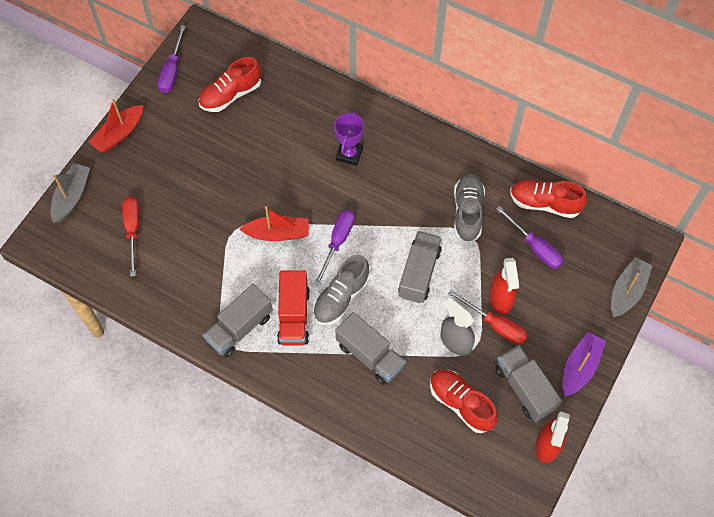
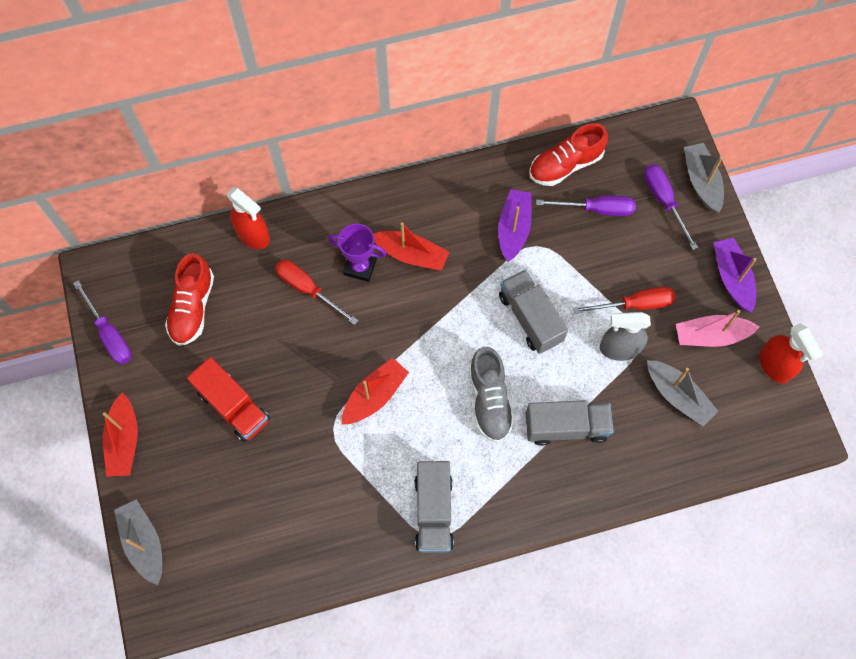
camera: 45 degrees left, 5 degrees up
(133, 230) = (239, 518): red screwdriver -> red screwdriver (308, 289)
(294, 316) = (468, 455): red truck -> red truck (233, 406)
(337, 242) = (435, 355): purple screwdriver -> purple screwdriver (664, 201)
(349, 154) = (360, 267): purple trophy -> purple trophy turned 45 degrees counterclockwise
(387, 173) = (411, 255): none -> red boat
(461, 403) = (678, 396): red shoe -> grey boat
(467, 213) = (513, 229): grey shoe -> purple boat
(501, 298) = (616, 278): red spray bottle -> red spray bottle (253, 235)
(524, 388) = (710, 336): grey truck -> pink boat

